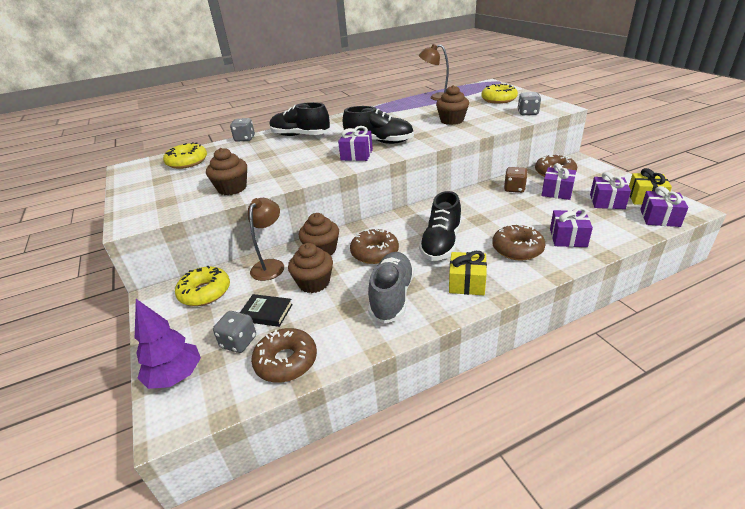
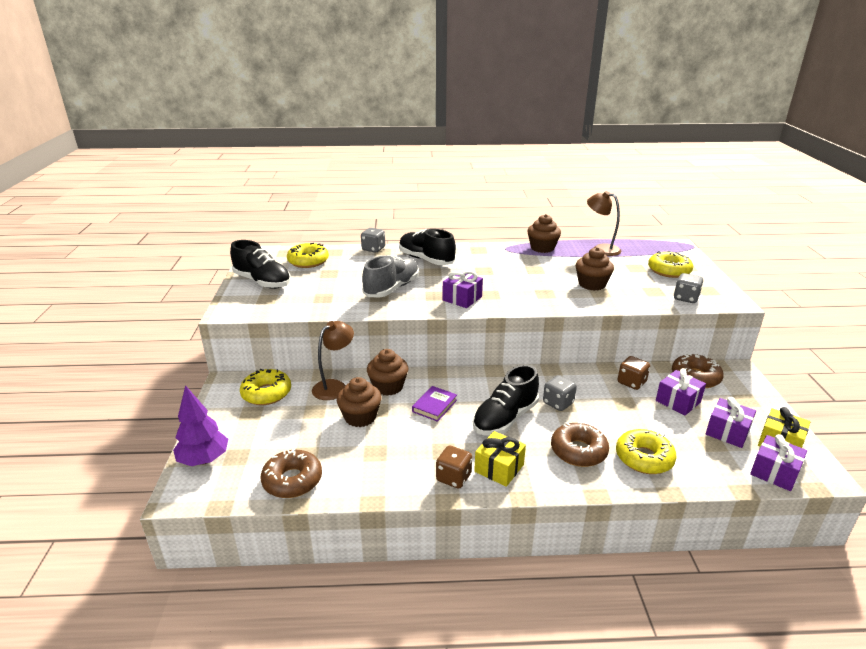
camera: 20 degrees right, 5 degrees down
(232, 188) = (327, 302): brown cupcake -> brown cupcake (542, 248)
(239, 342) = (266, 449): grey dice -> grey dice (558, 403)
(266, 313) = (303, 430): black book -> none
(374, 252) = (434, 406): brown donut -> purple book
(379, 142) = (495, 290): black shoe -> black shoe (262, 282)
(392, 296) = (419, 455): grey shoe -> grey shoe (392, 288)
(435, 304) = (453, 477): none -> brown dice
(568, 238) = (644, 458): purple gift -> yellow donut

